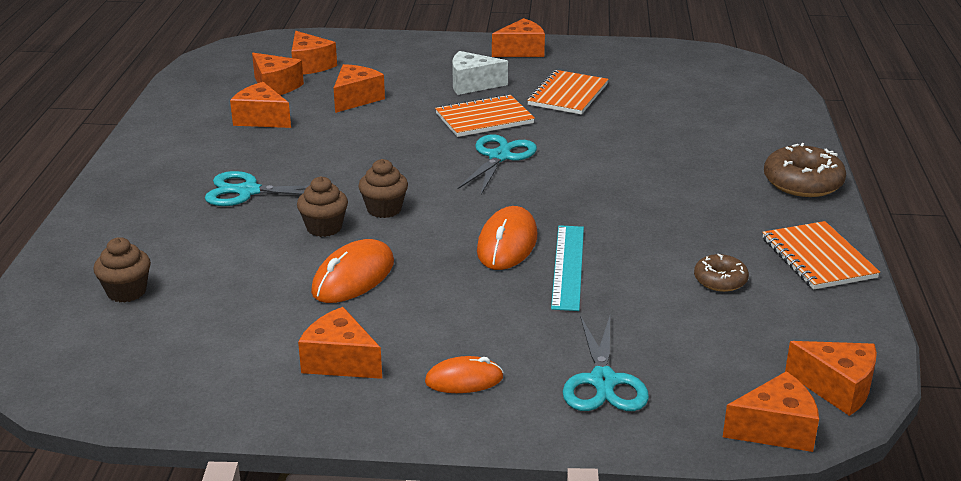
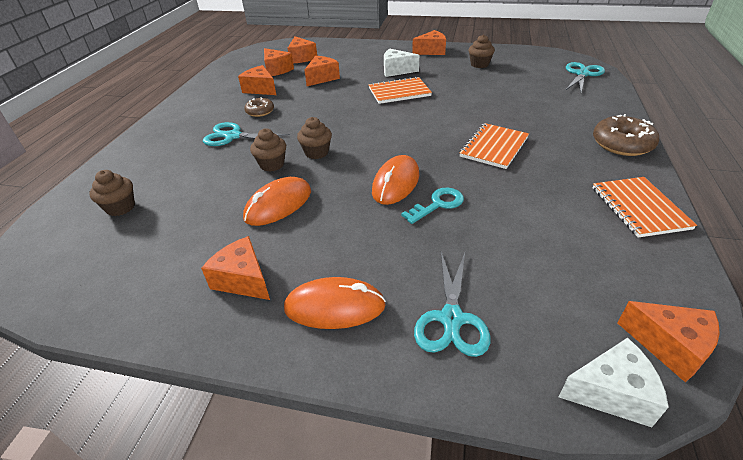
camera: 10 degrees right, 10 degrees up
(464, 380) = (334, 307): orange mouse -> orange mouse, size x1.55
(499, 157) = (404, 118): turquoise scissors -> turquoise scissors (582, 74)
(567, 266) = (437, 204): turquoise ruler -> turquoise key
(568, 95) = (456, 78): orange notebook -> orange notebook (494, 147)
(600, 72) = (479, 64): none -> brown cupcake
(720, 280) = (558, 224): brown donut -> brown donut (260, 111)
(775, 429) = (611, 392): orange cheese -> white cheese

